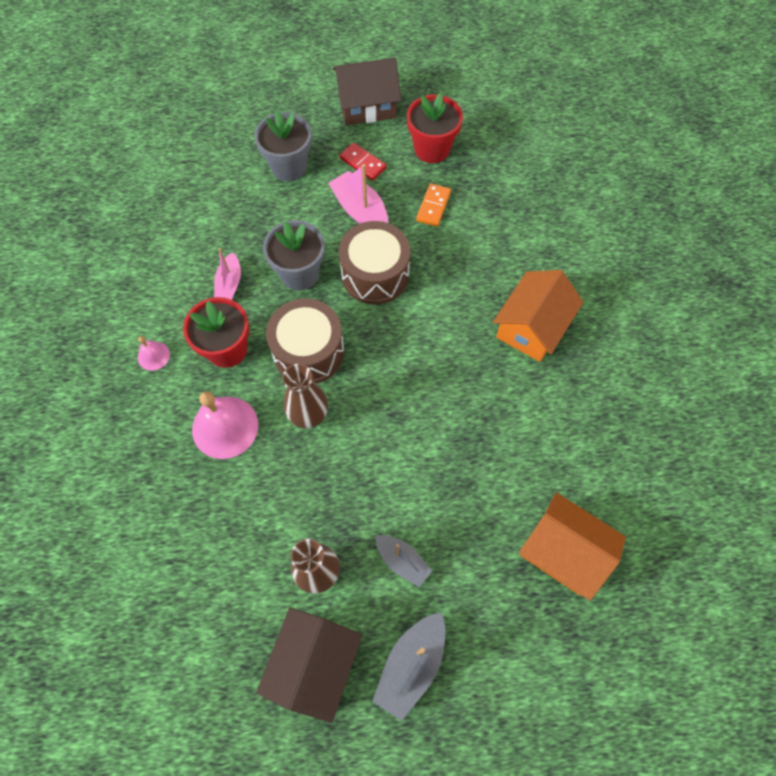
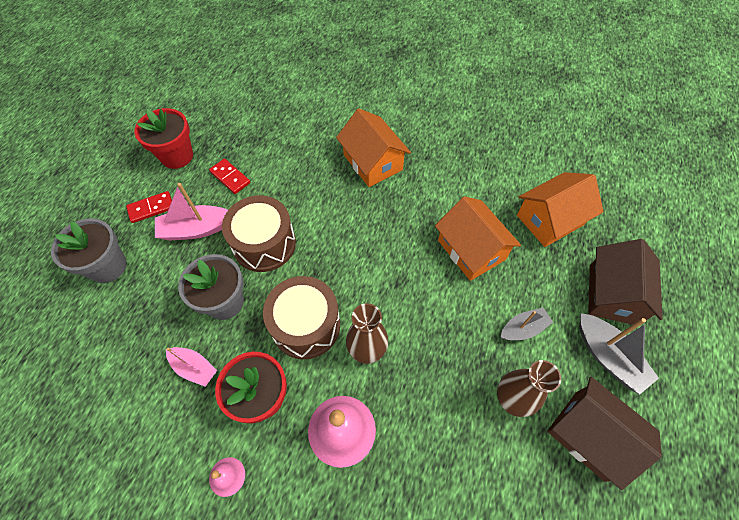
camera: 65 degrees left, 5 degrees down
(367, 106) = (97, 181): brown house -> brown house (612, 294)
(433, 206) = (230, 177): orange domino -> red domino
(472, 474) = (471, 250): none -> orange house

